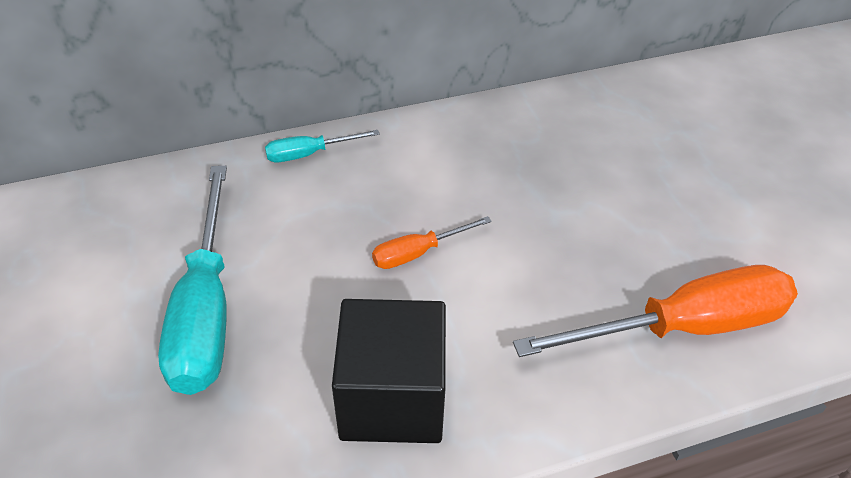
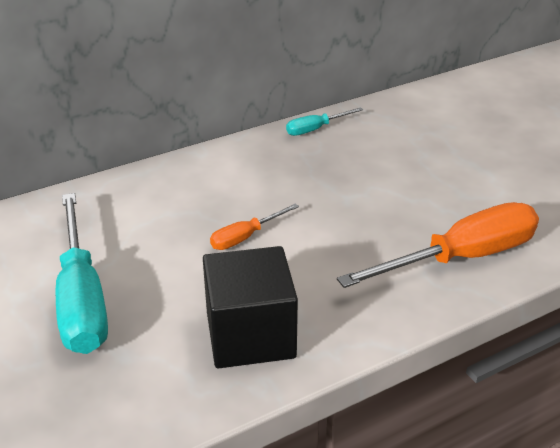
camera: 10 degrees left, 10 degrees down
(309, 154) = (138, 182): turquoise screwdriver -> turquoise screwdriver (315, 129)

